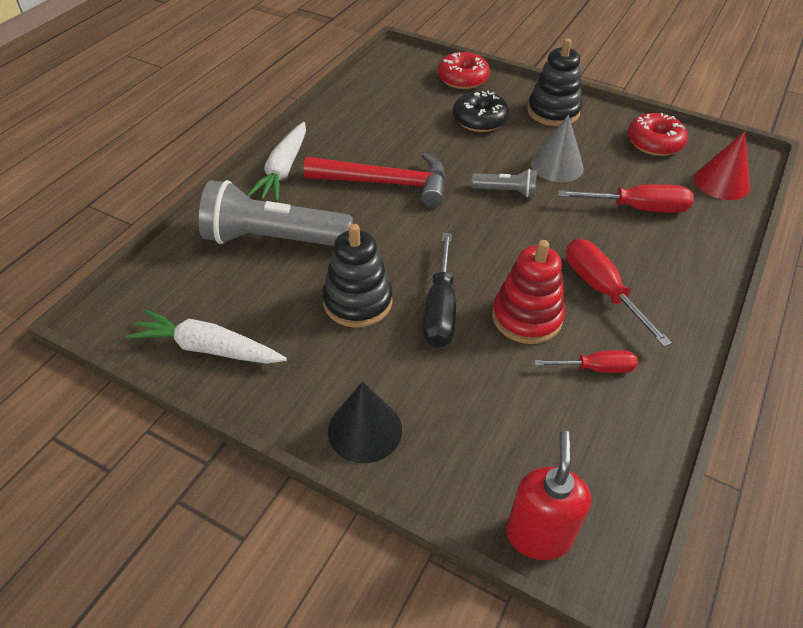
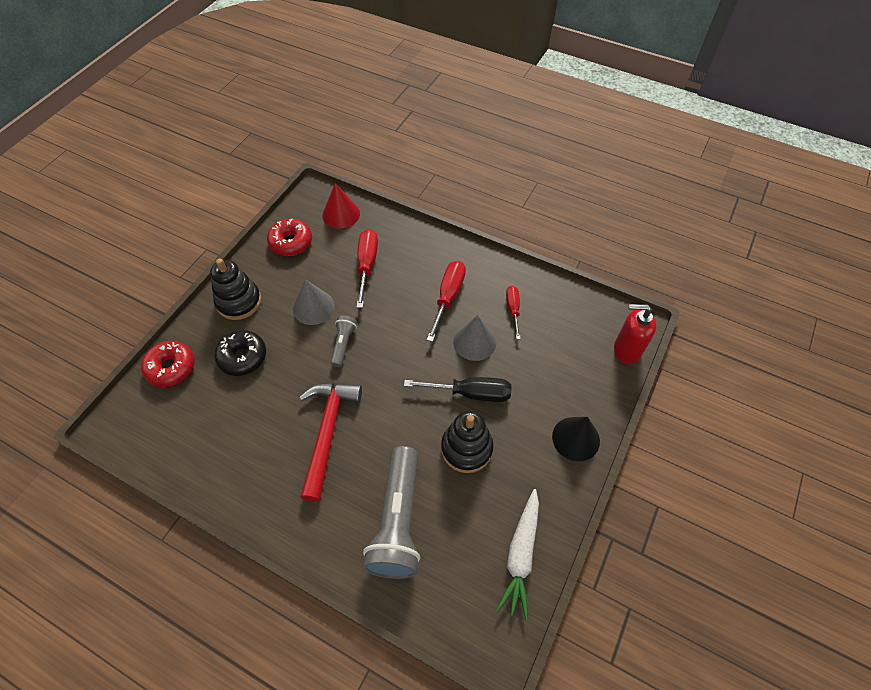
camera: 90 degrees left, 10 degrees up
(283, 170) = (301, 524): white carrot -> none
(526, 317) = (474, 342): red stacking toy -> grey cone
(602, 290) = (448, 297): red screwdriver -> red screwdriver turned 135 degrees clockwise

